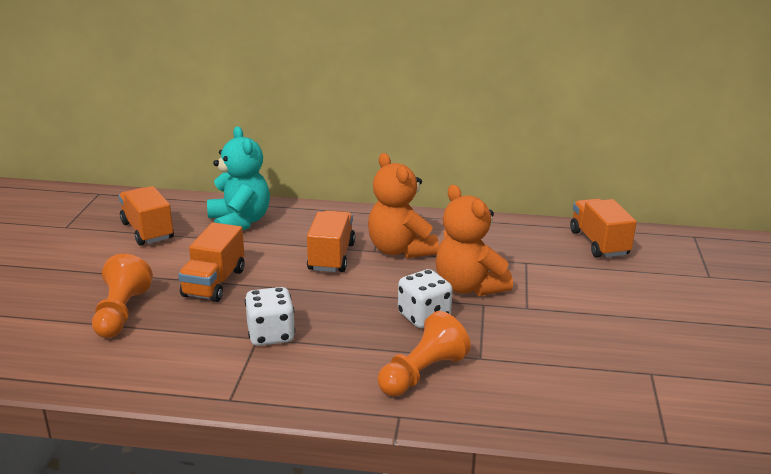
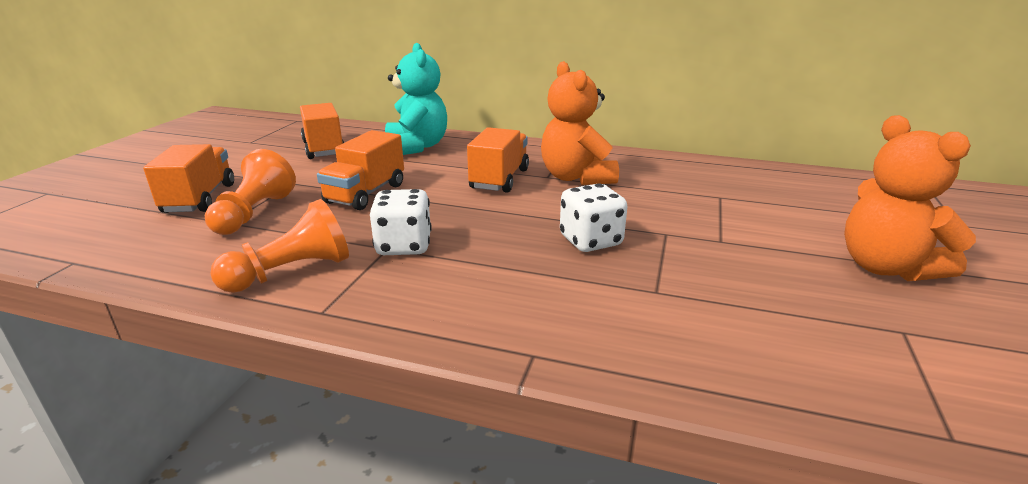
camera: 10 degrees right, 0 degrees up
(422, 373) = (576, 303): orange pawn -> orange pawn (291, 272)
(468, 287) = (649, 215): orange teddy bear -> orange teddy bear (885, 267)
(598, 243) = (808, 184): orange truck -> orange truck (199, 198)

